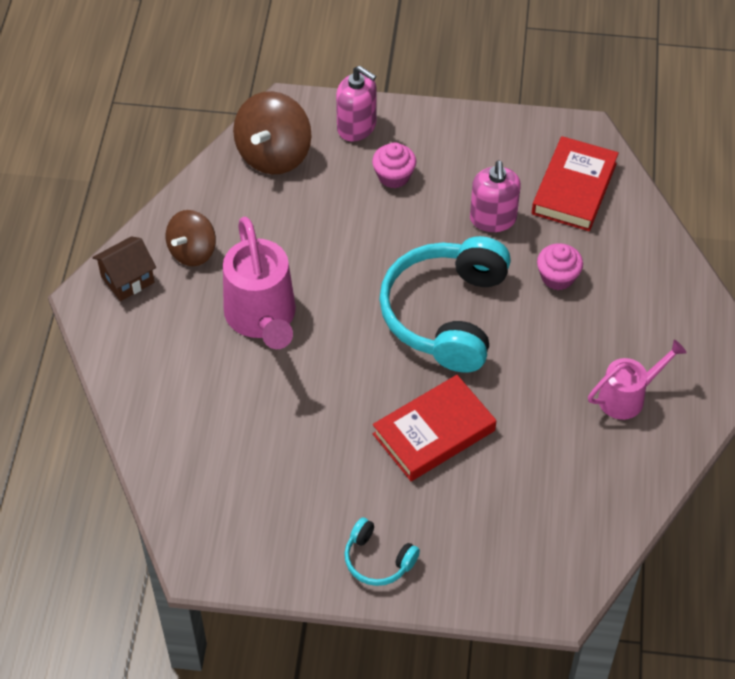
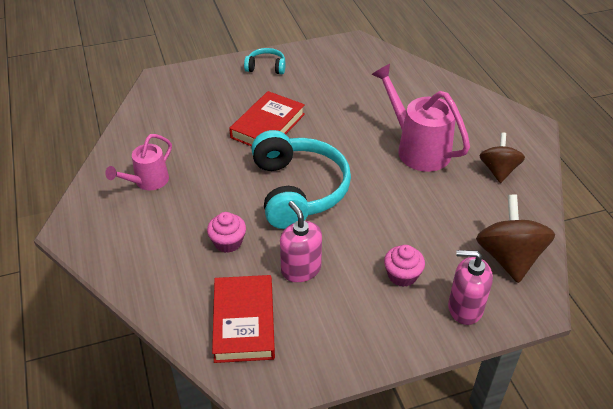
camera: 155 degrees right, 10 degrees down
(127, 279) = (521, 141): brown house -> none

